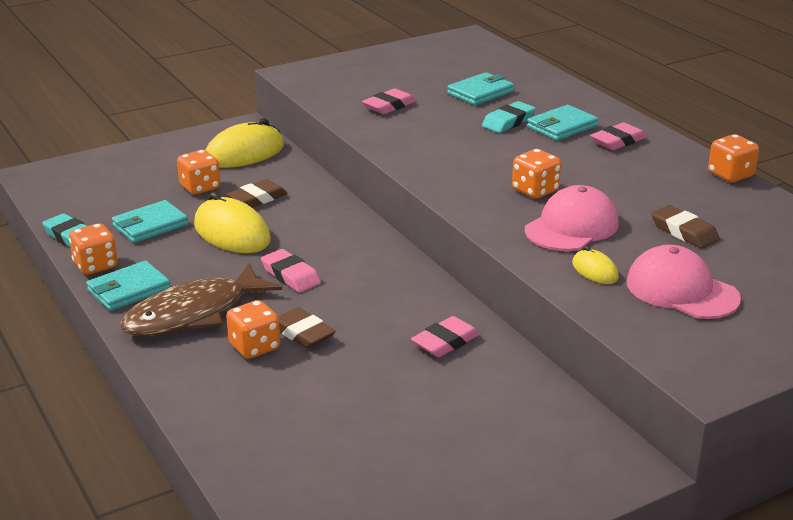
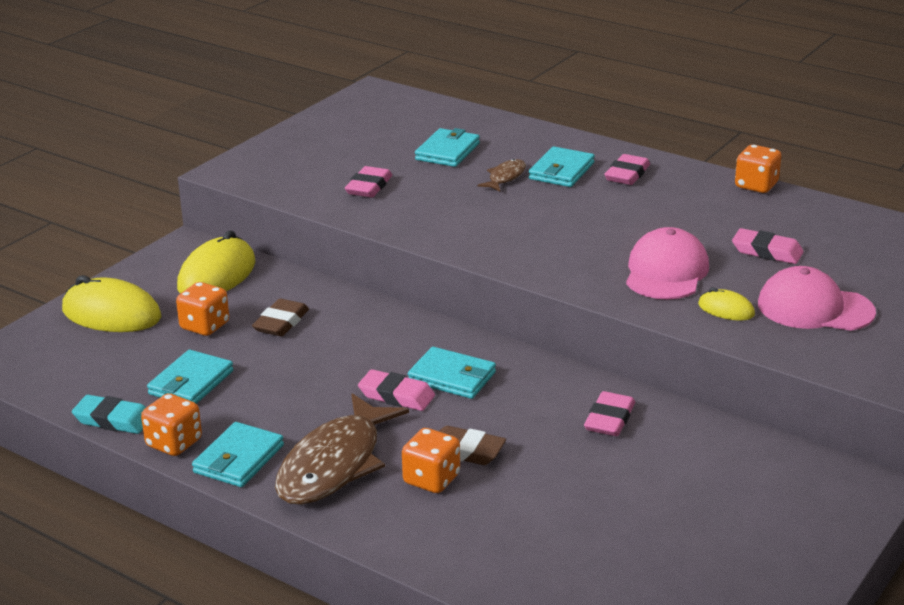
camera: 25 degrees left, 0 degrees up
(232, 233) = (290, 367): yellow mouse -> yellow mouse (111, 314)
(347, 273) = (452, 377): none -> turquoise wallet
(508, 121) = (505, 177): turquoise eraser -> brown fish
(535, 191) = (599, 244): orange dice -> none
(684, 232) = (767, 251): brown eraser -> pink eraser

